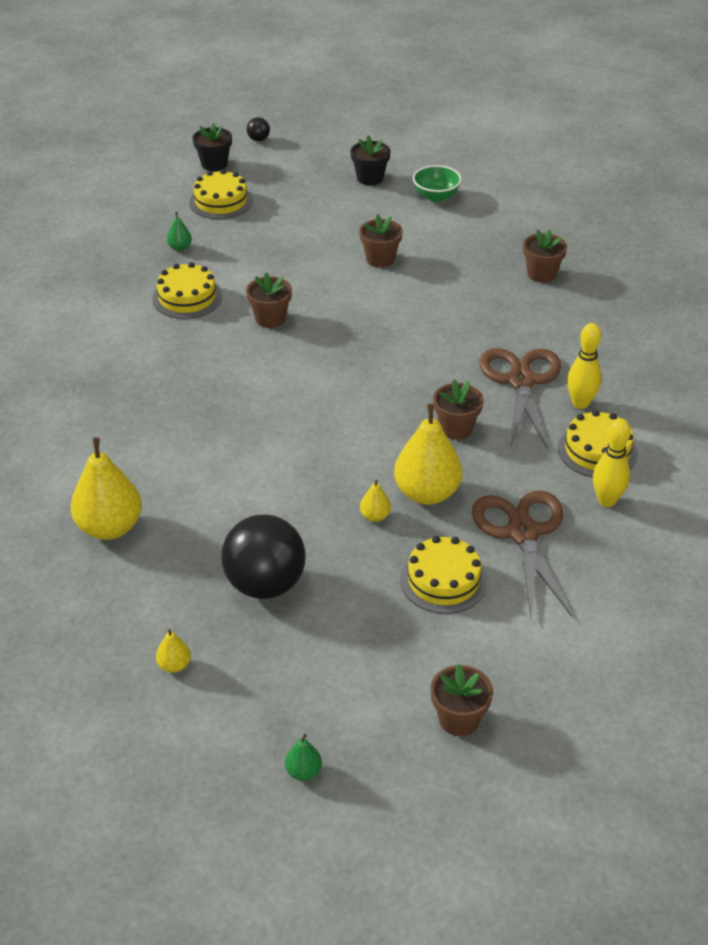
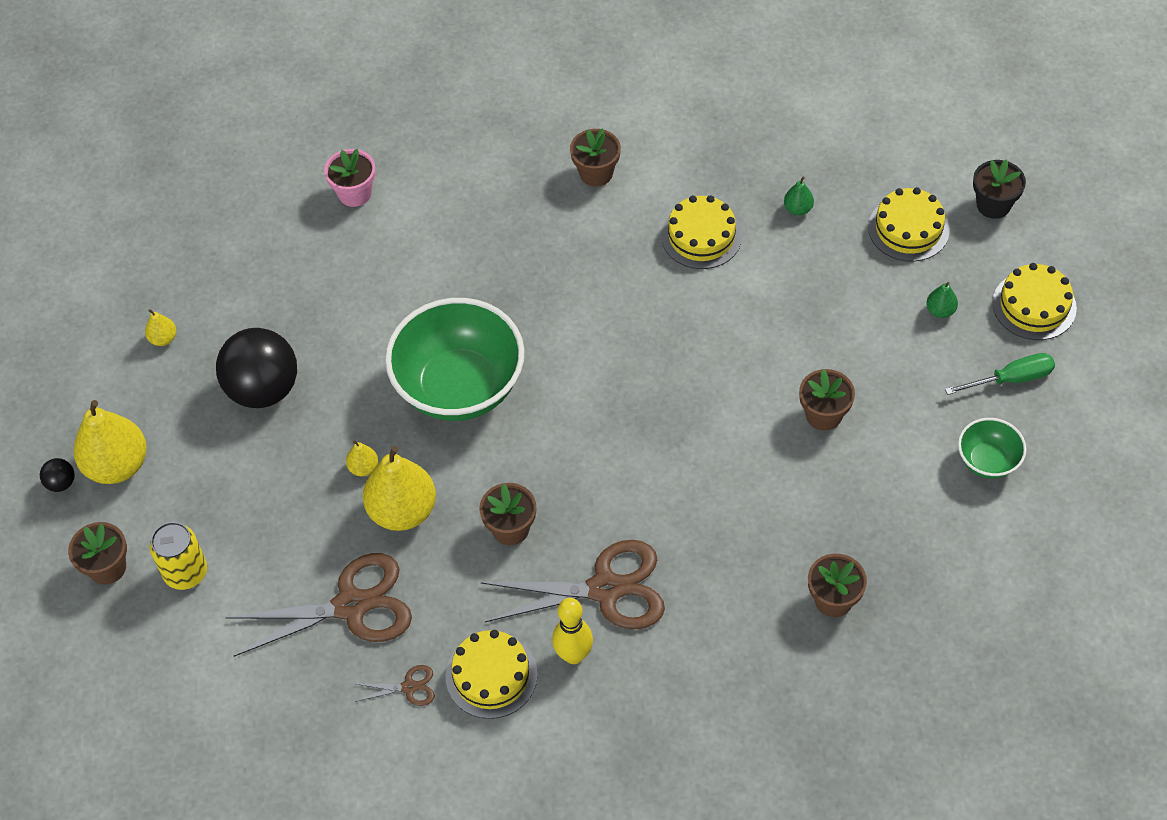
camera: 85 degrees right, 15 degrees up
(42, 504) = (355, 193): none -> pink flower pot
(110, 527) = (328, 252): yellow pear -> yellow pear (117, 465)
(258, 139) = (1070, 240): black ball -> black ball (61, 483)
(270, 318) = (677, 322): brown flower pot -> brown flower pot (596, 173)
(301, 448) = (460, 387): none -> green bowl
(303, 772) = (50, 454): green pear -> green pear (940, 311)
(370, 178) = (1011, 379): black flower pot -> green screwdriver
(443, 580) = (279, 538): yellow cake -> yellow cake (1034, 305)
(473, 653) = (185, 572): none -> yellow can
(607, 500) = (409, 687): yellow bowling pin -> brown scissors

